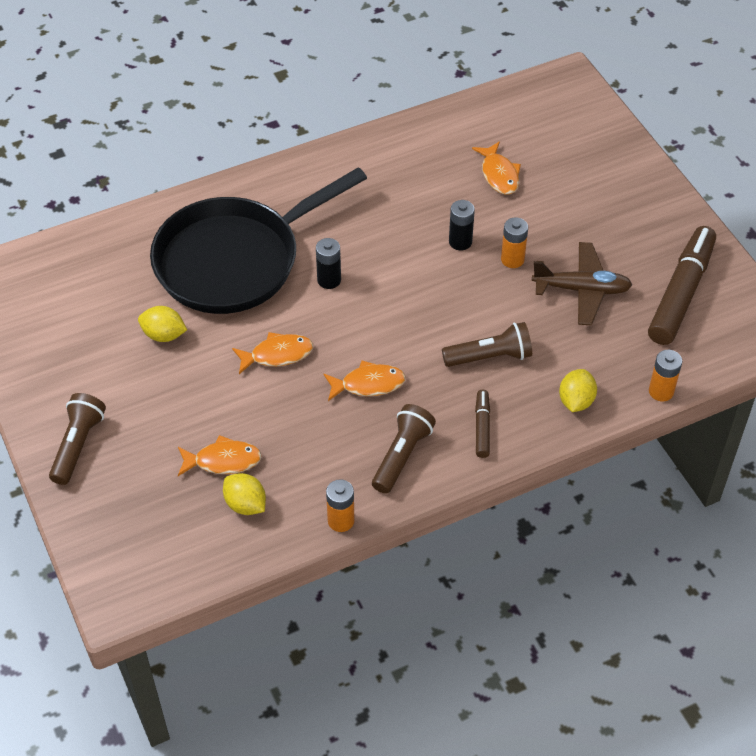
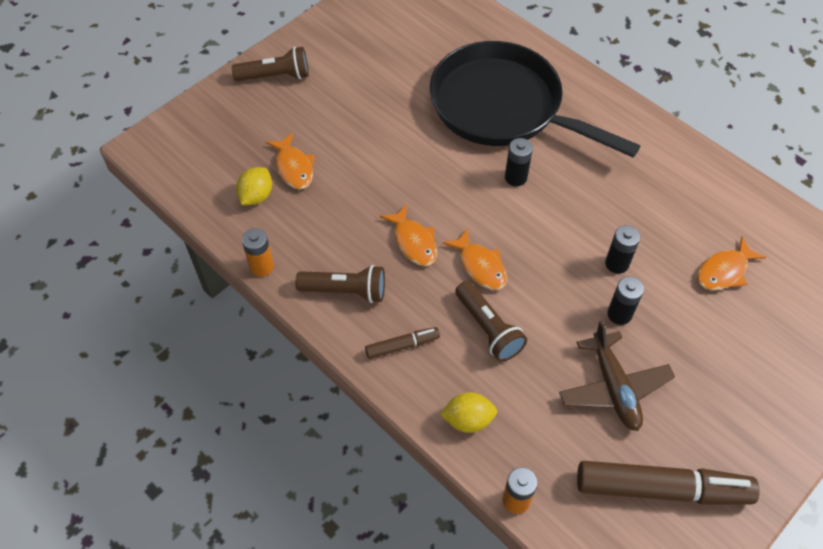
camera: 70 degrees right, 5 degrees up
(164, 335) = (402, 89): yellow lemon -> none
(277, 355) = (416, 168): orange fish -> orange fish (480, 266)
(512, 259) = (619, 314): orange battery -> black battery

